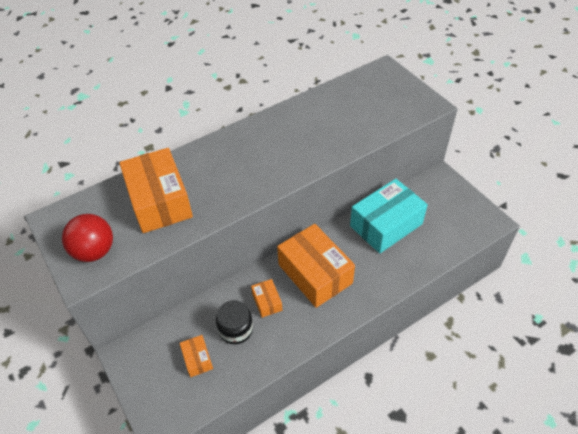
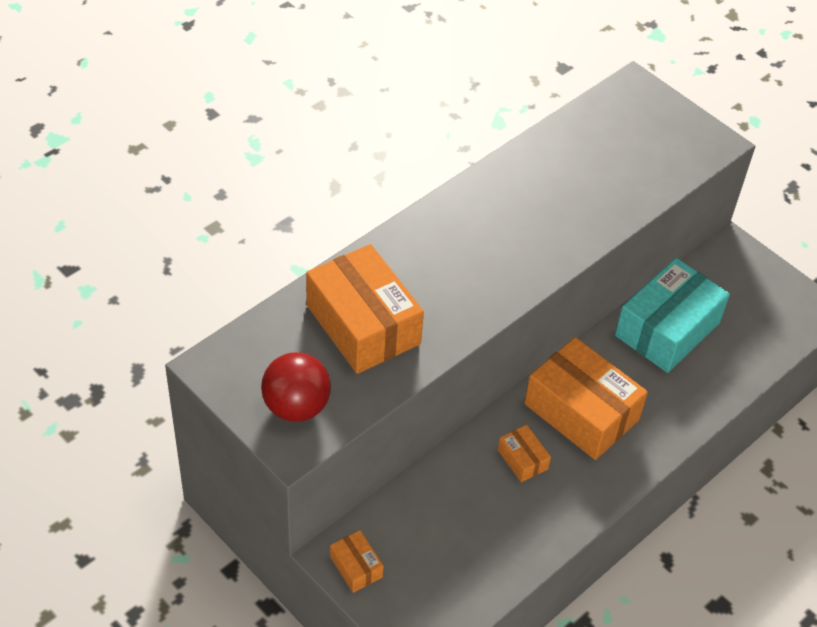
camera: 15 degrees left, 0 degrees up
(197, 359) = (446, 550): orange box -> orange box (356, 567)
(236, 329) = (489, 503): black jar -> none

